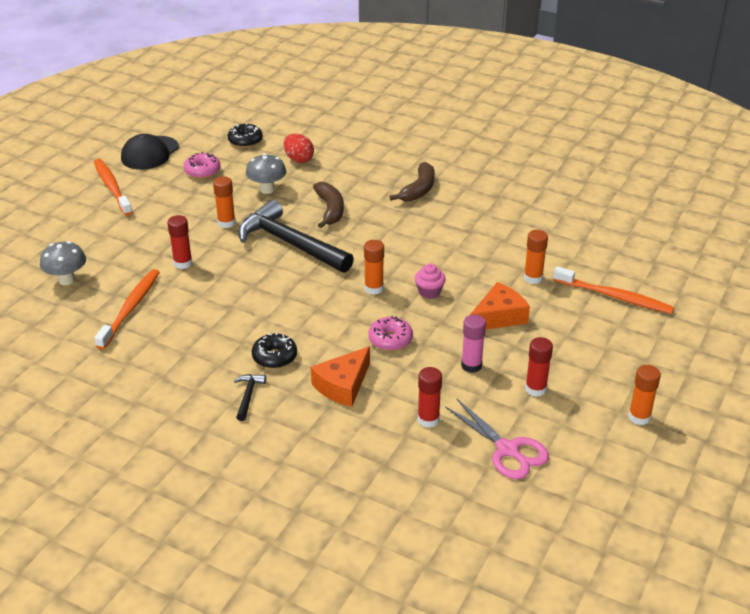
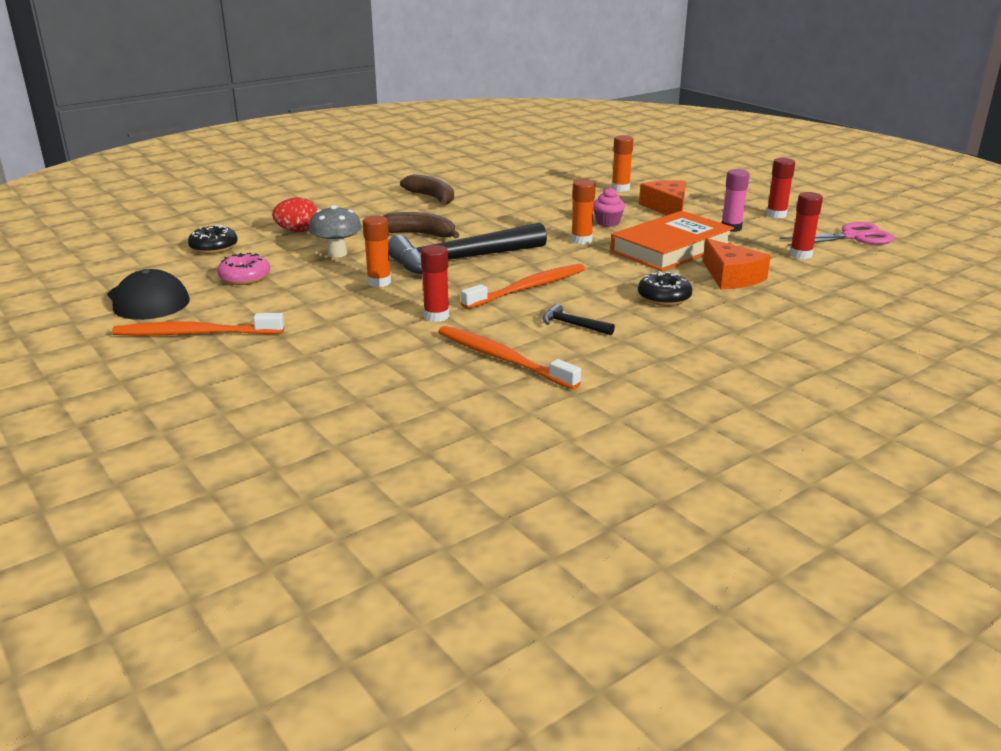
camera: 65 degrees left, 10 degrees down
(67, 280) = (391, 392): grey mushroom -> none
(248, 396) = (724, 320): black hammer -> black hammer (573, 325)
(390, 340) = (671, 248): pink donut -> orange book
(615, 297) = (669, 172): orange toothbrush -> orange toothbrush (528, 288)
(639, 417) = (827, 195): orange glue stick -> none

